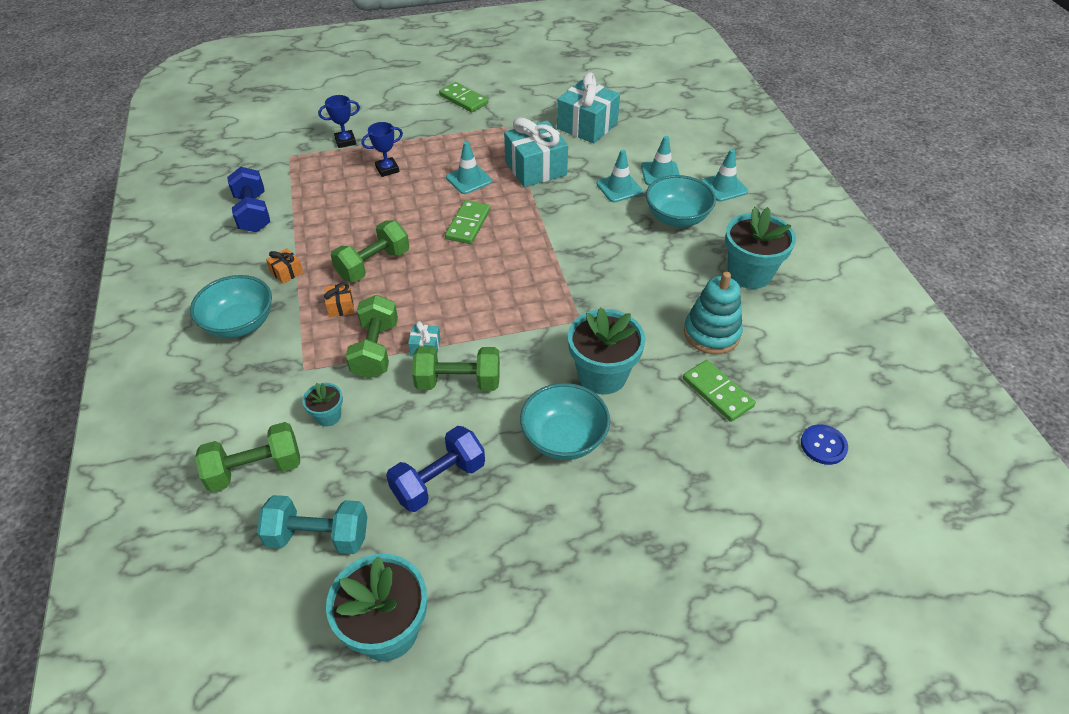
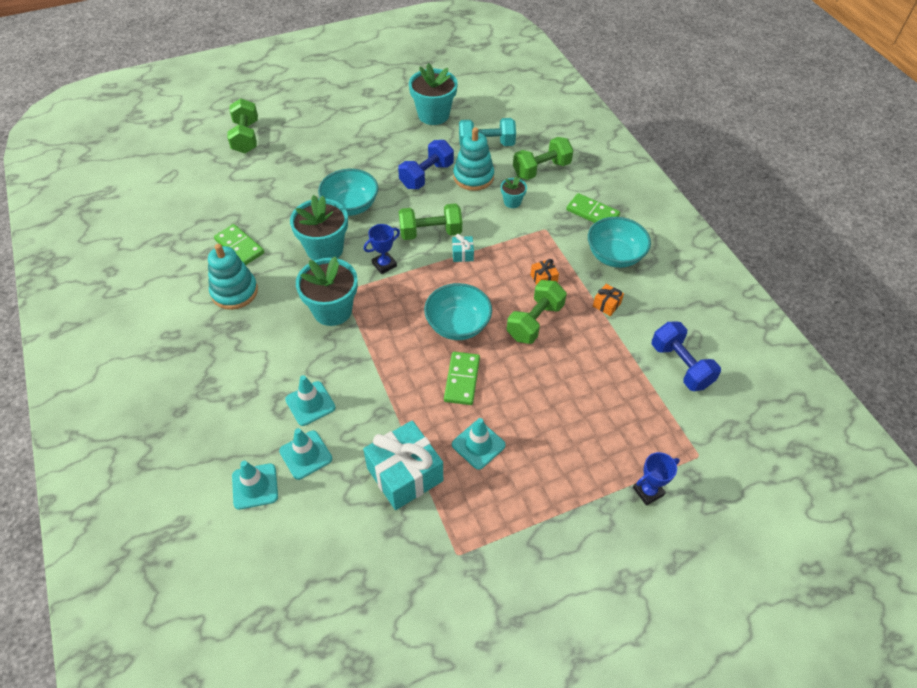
camera: 170 degrees right, 5 degrees up
(367, 468) = (473, 177): none -> turquoise stacking toy
(375, 350) = (499, 248): green dumbbell -> green dumbbell (246, 137)
(387, 169) = (575, 448): blue trophy -> blue trophy (384, 265)
(463, 99) = (530, 611): green domino -> green domino (592, 213)
(587, 126) = (346, 572): turquoise gift -> none
(677, 218) = (245, 417): turquoise bowl -> turquoise bowl (458, 325)
(724, 187) = (183, 473): turquoise traffic cone -> turquoise traffic cone (310, 403)
(749, 273) = (186, 355): turquoise flower pot -> turquoise flower pot (332, 310)
(823, 445) = (174, 220): blue button -> none

